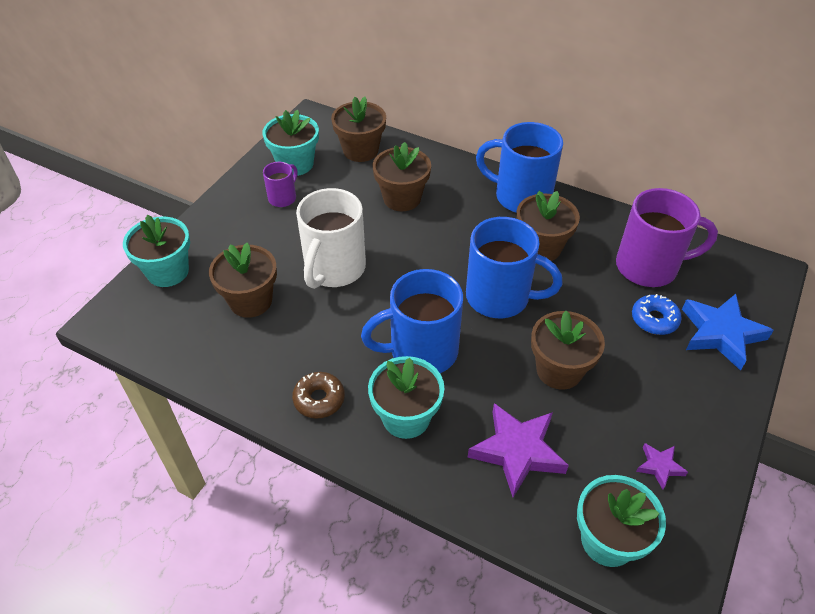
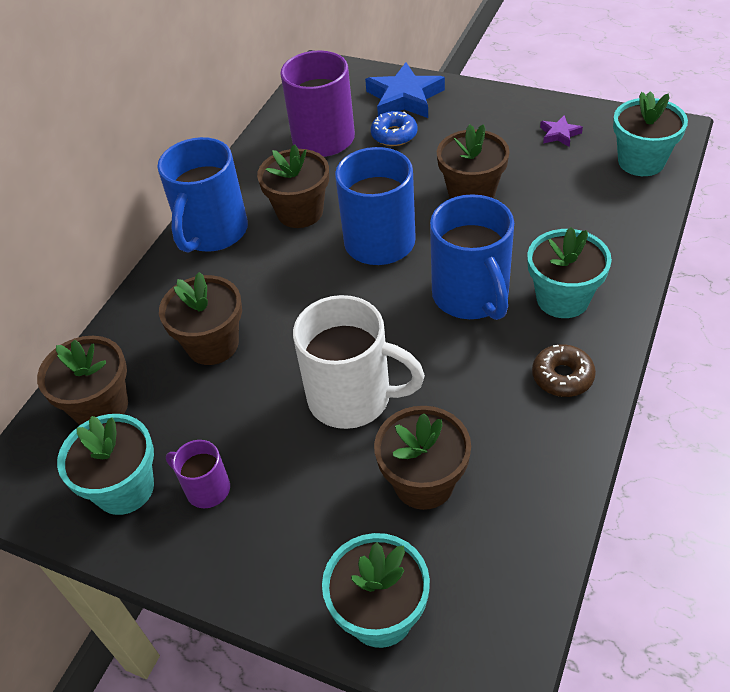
camera: 90 degrees left, 0 degrees up
(517, 451) = (575, 216): purple star -> none

